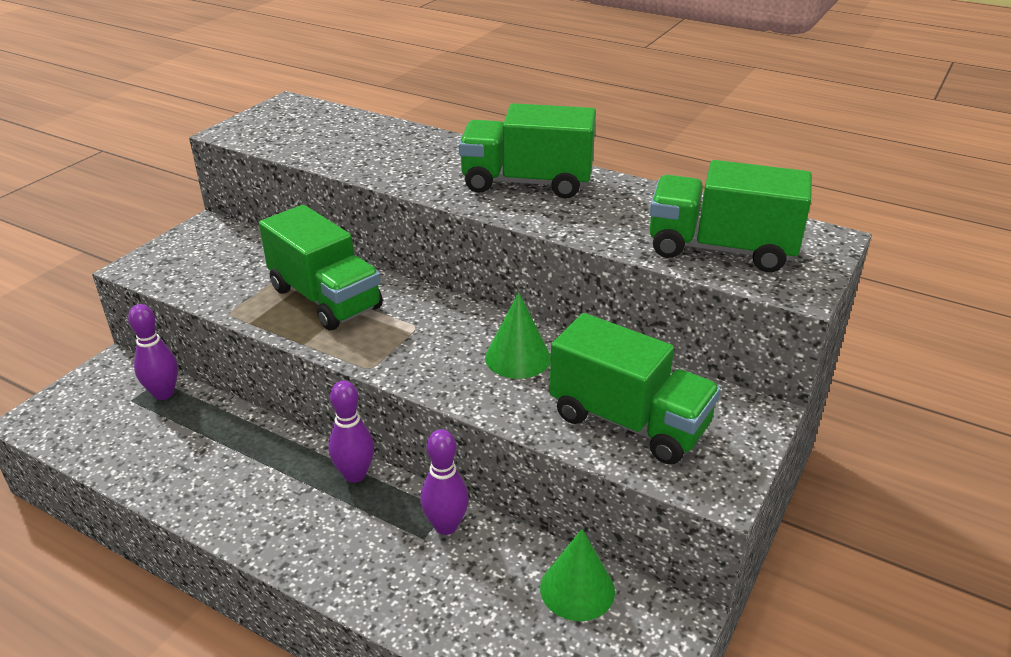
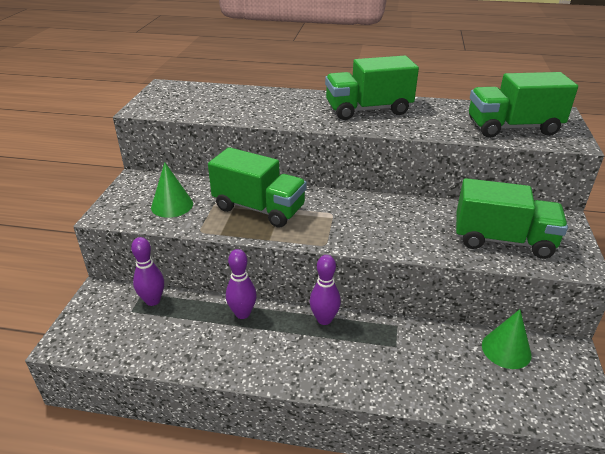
camera: 20 degrees left, 0 degrees up
(446, 526) = (404, 335): purple bowling pin -> purple bowling pin (242, 313)
(517, 357) = (409, 218): green cone -> green cone (172, 205)

